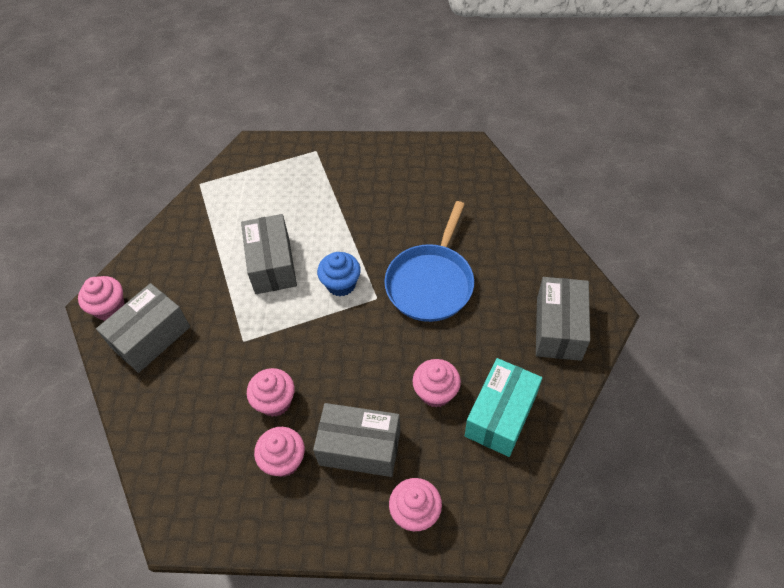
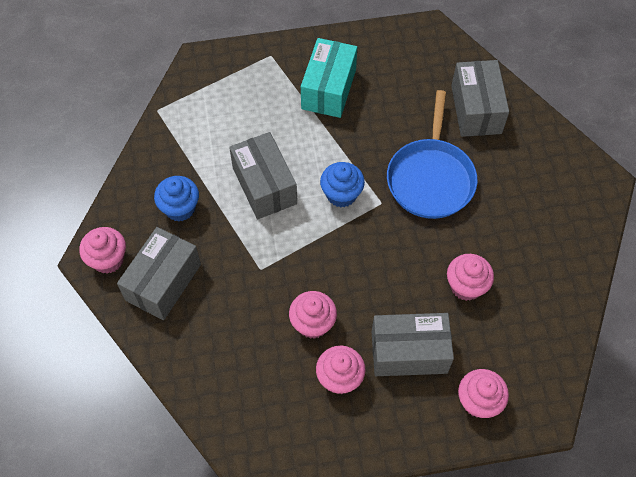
camera: 15 degrees left, 5 degrees up
(189, 273) = (180, 208): none -> blue cupcake
(500, 415) = (532, 297): turquoise box -> turquoise box (328, 89)
(558, 328) = (565, 204): grey box -> grey box (476, 109)

